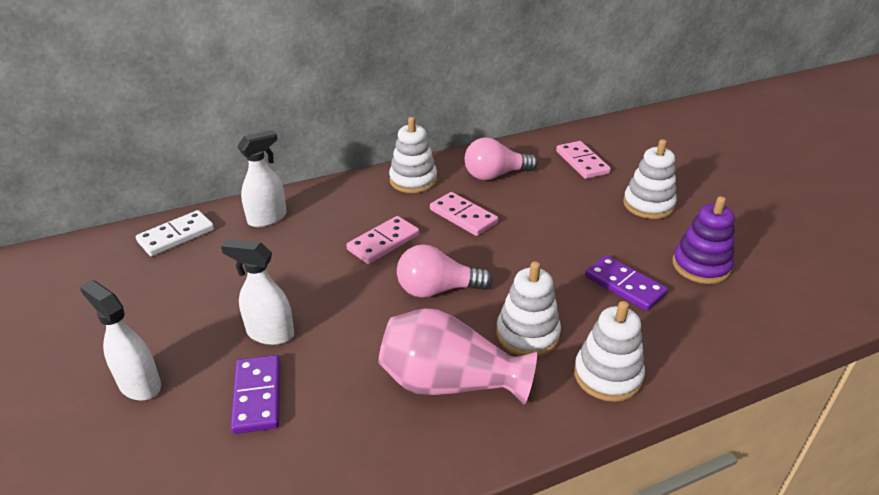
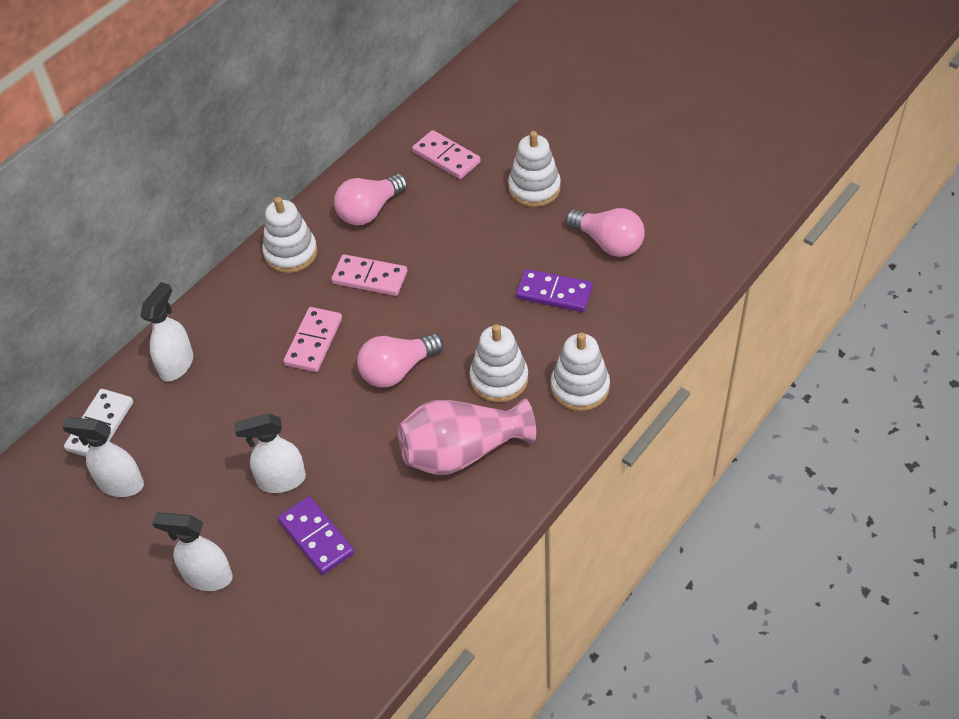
camera: 25 degrees left, 15 degrees up
(149, 281) = (120, 484): none -> white spray bottle
(701, 266) = (608, 243): purple stacking toy -> pink light bulb

